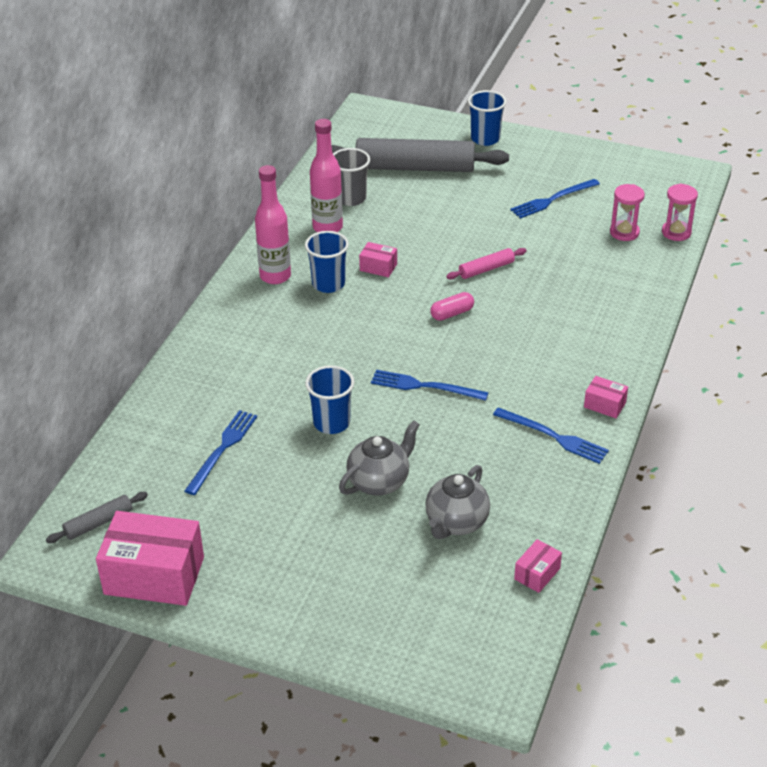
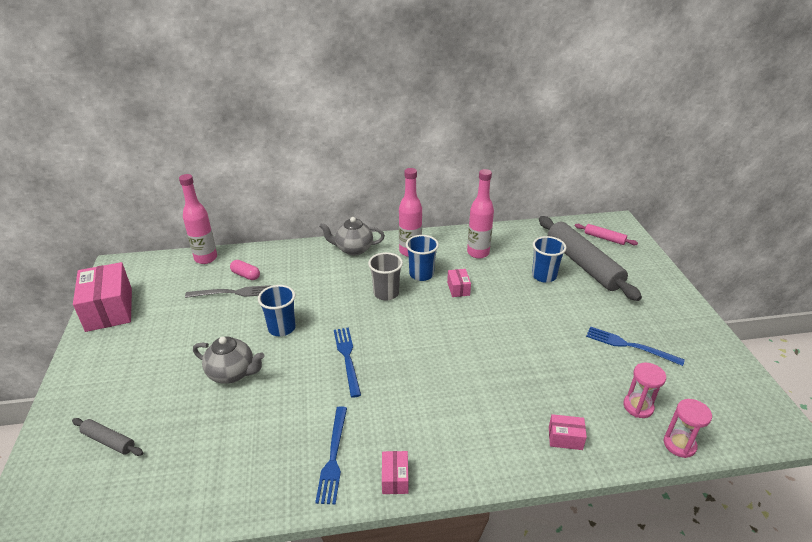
camera: 60 degrees right, 5 degrees down
(98, 523) = (149, 273): grey rolling pin -> grey rolling pin (109, 441)
(116, 458) = (206, 258): none -> pink bottle
(222, 449) = (232, 293): blue fork -> grey fork
(351, 198) = (518, 251): grey cup -> grey cup (386, 293)
(452, 313) = (439, 342): pink capsule -> pink capsule (246, 275)
(456, 523) = (203, 432): grey teapot -> grey teapot (353, 249)
(485, 139) = (658, 283): blue cup -> blue cup (544, 276)
(486, 269) = (506, 341): pink rolling pin -> pink rolling pin (604, 238)
(537, 574) = (158, 508): pink box -> pink box (565, 438)

